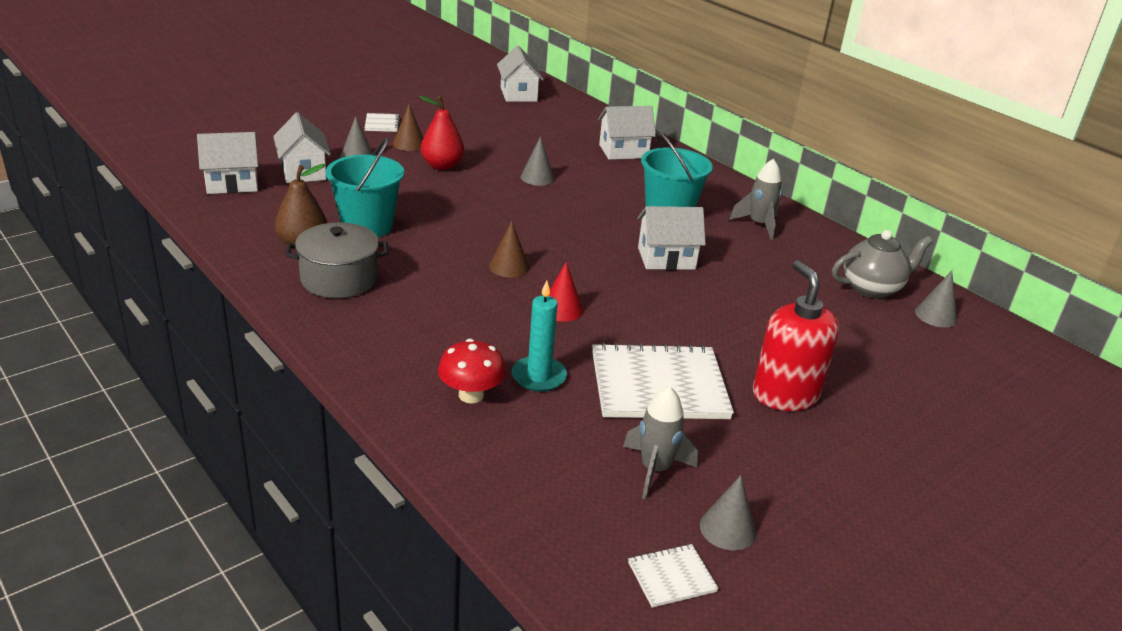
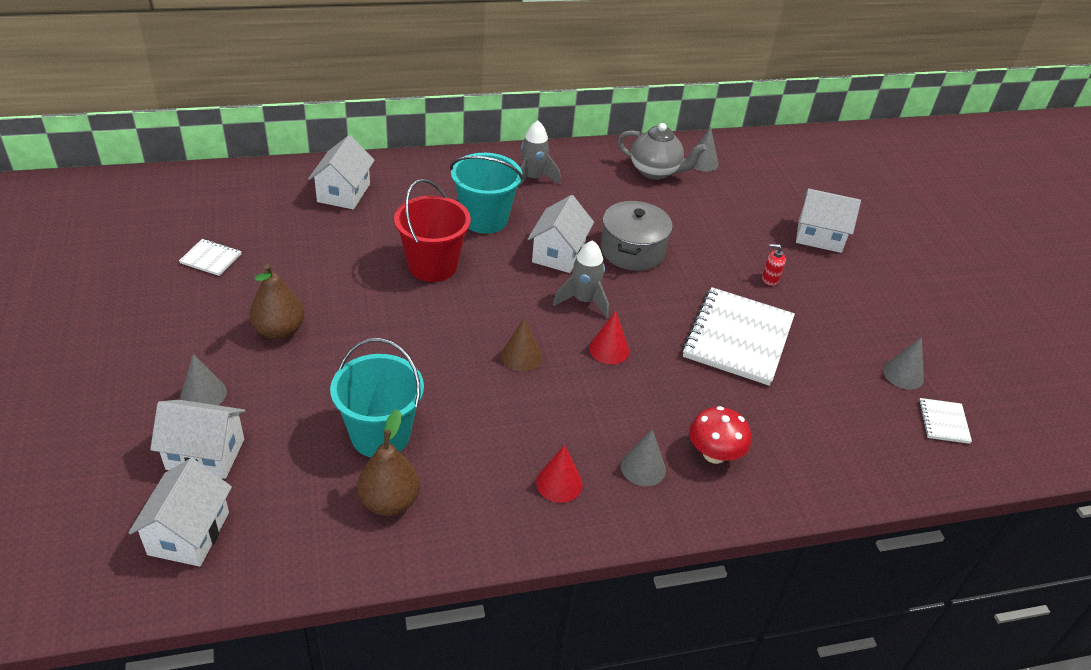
camera: 65 degrees left, 10 degrees up
(339, 279) = (480, 490): grey pot -> grey pot (632, 251)
(371, 314) = (559, 483): none -> red cone
(382, 124) = (126, 344): white notebook -> white notebook (211, 258)
(409, 144) = (202, 339): brown cone -> none
(442, 166) = (279, 331): red pear -> brown pear
(518, 94) = (143, 207): white house -> white house (819, 236)
(537, 177) = (357, 271): grey cone -> grey cone (643, 467)
(539, 376) = (702, 402): turquoise candle -> none
(579, 205) = (432, 266): none -> red bucket
(654, 469) = (835, 383): grey rocket -> grey rocket (583, 301)
(785, 394) = (770, 279): red soap dispenser -> red soap dispenser, size x0.40
(872, 288) = (655, 171): grey teapot -> grey teapot turned 105 degrees clockwise

